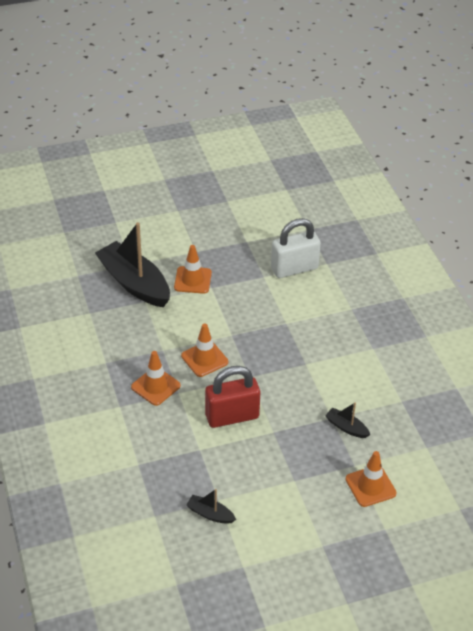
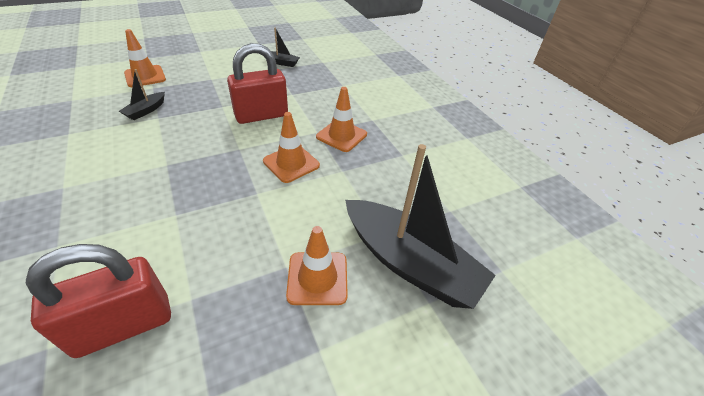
camera: 170 degrees right, 0 degrees up
(294, 268) = (124, 325): white padlock -> red padlock
(346, 427) = (146, 111): black boat -> black boat turned 90 degrees clockwise

